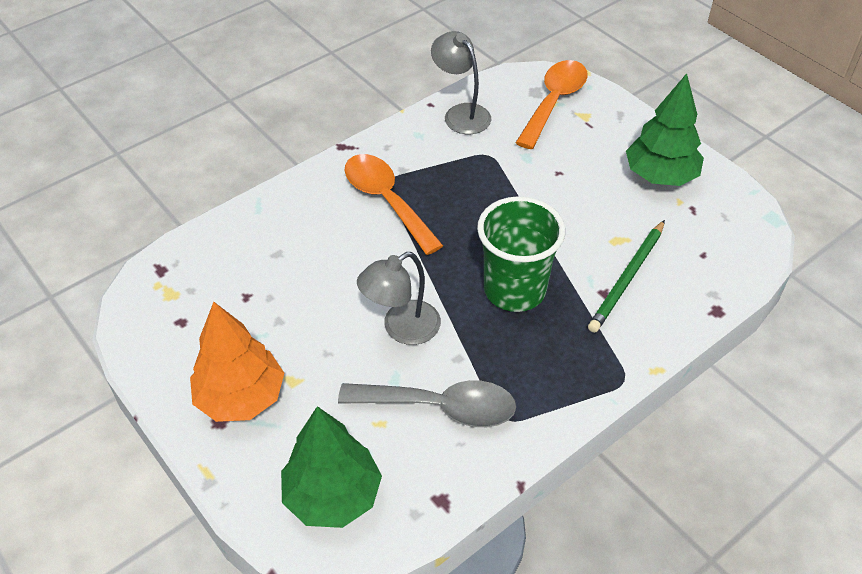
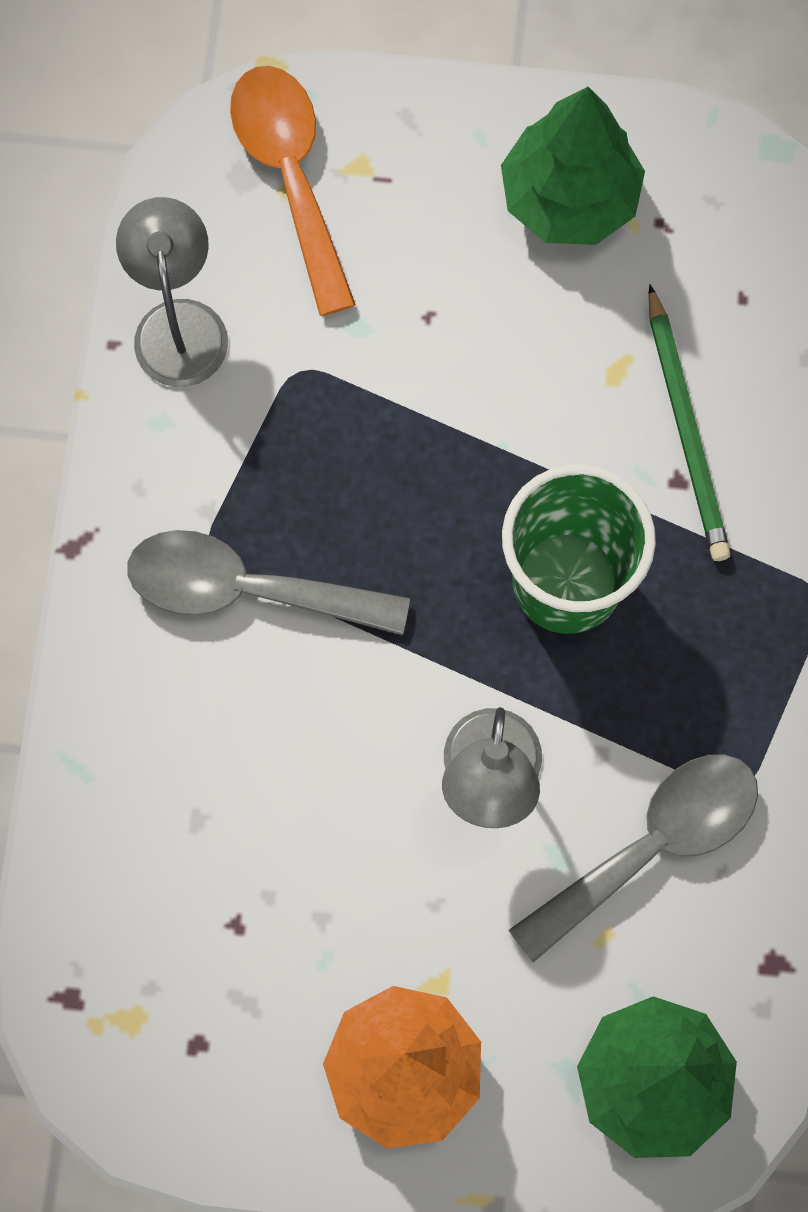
camera: 45 degrees left, 25 degrees up
(387, 201) = (247, 589): orange spoon -> grey spoon
(461, 113) = (179, 323): grey lamp -> grey lamp turned 75 degrees clockwise

